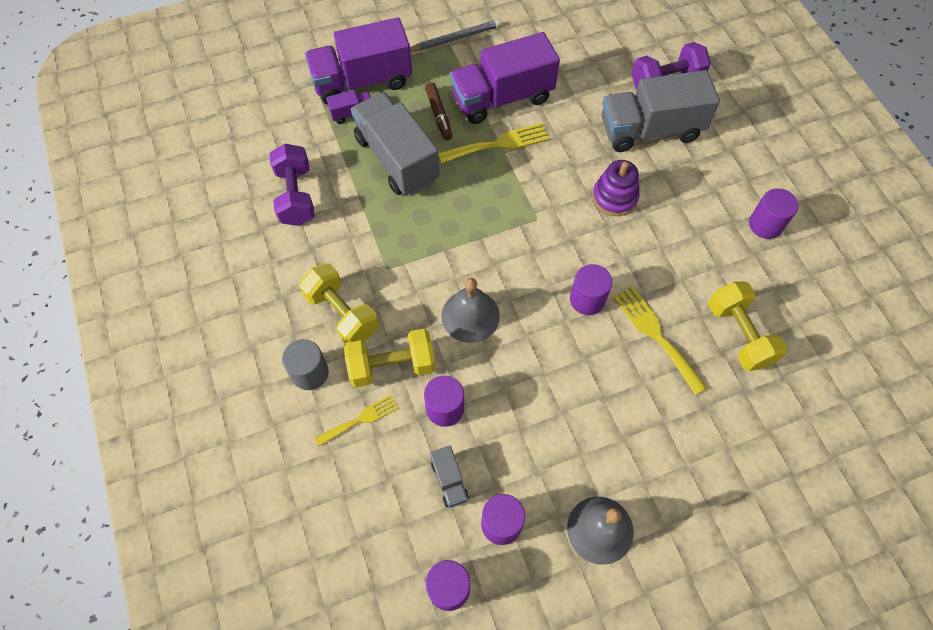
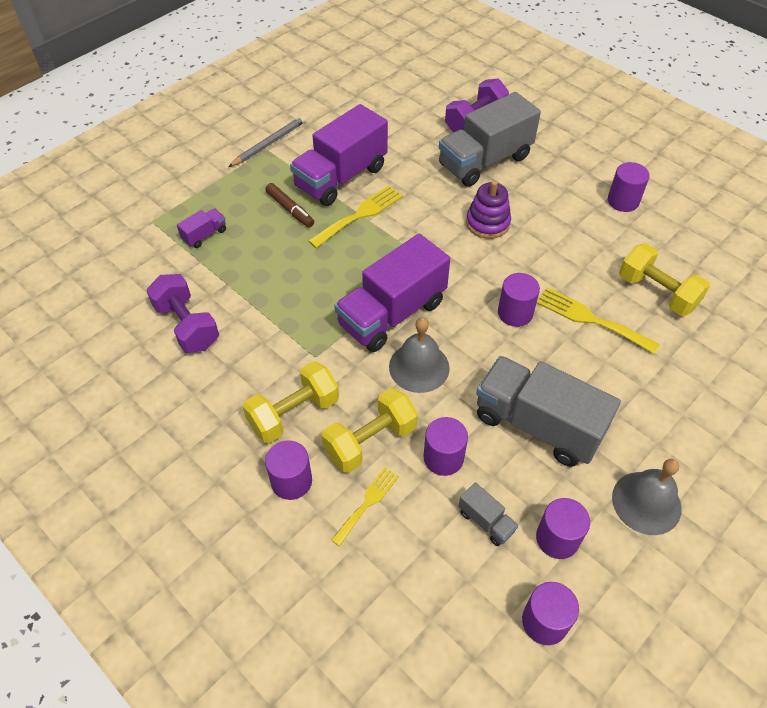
camera: 25 degrees left, 10 degrees down
(310, 373) = (291, 481): grey cylinder -> purple cylinder
(342, 313) = (293, 413): yellow dumbbell -> yellow dumbbell turned 60 degrees counterclockwise
(362, 81) = (199, 205): purple truck -> purple truck (392, 313)
(397, 159) = (271, 259): grey truck -> grey truck (537, 424)

